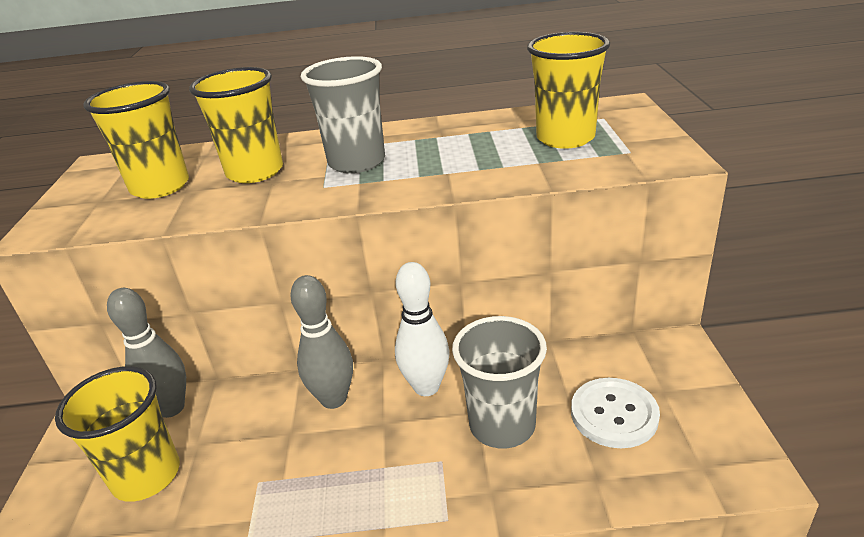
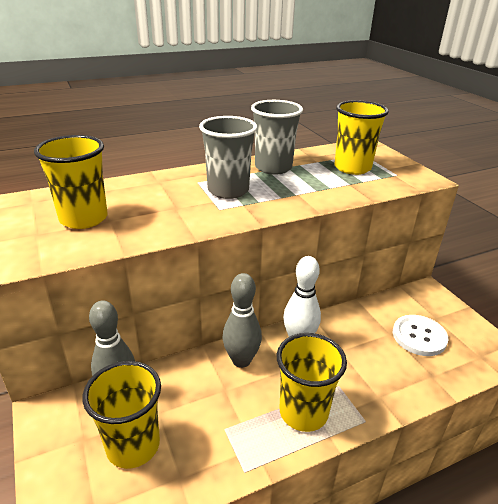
camera: 25 degrees left, 0 degrees up
(255, 172) = (155, 202): yellow cup -> yellow cup (303, 412)
(502, 425) = (361, 356): grey cup -> grey cup (273, 168)

